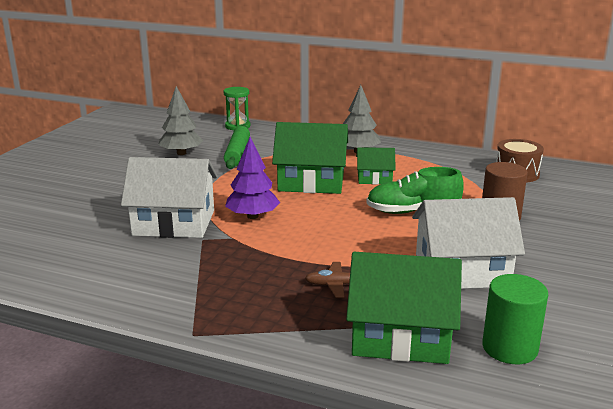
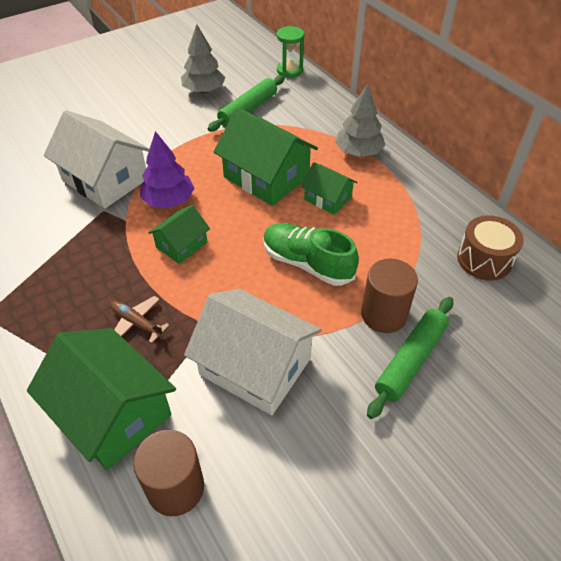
camera: 35 degrees right, 25 degrees up
(304, 234) = (181, 244): none -> green house
(509, 348) = (176, 487): green cylinder -> brown cylinder
(548, 229) = (410, 360): none -> green rolling pin

